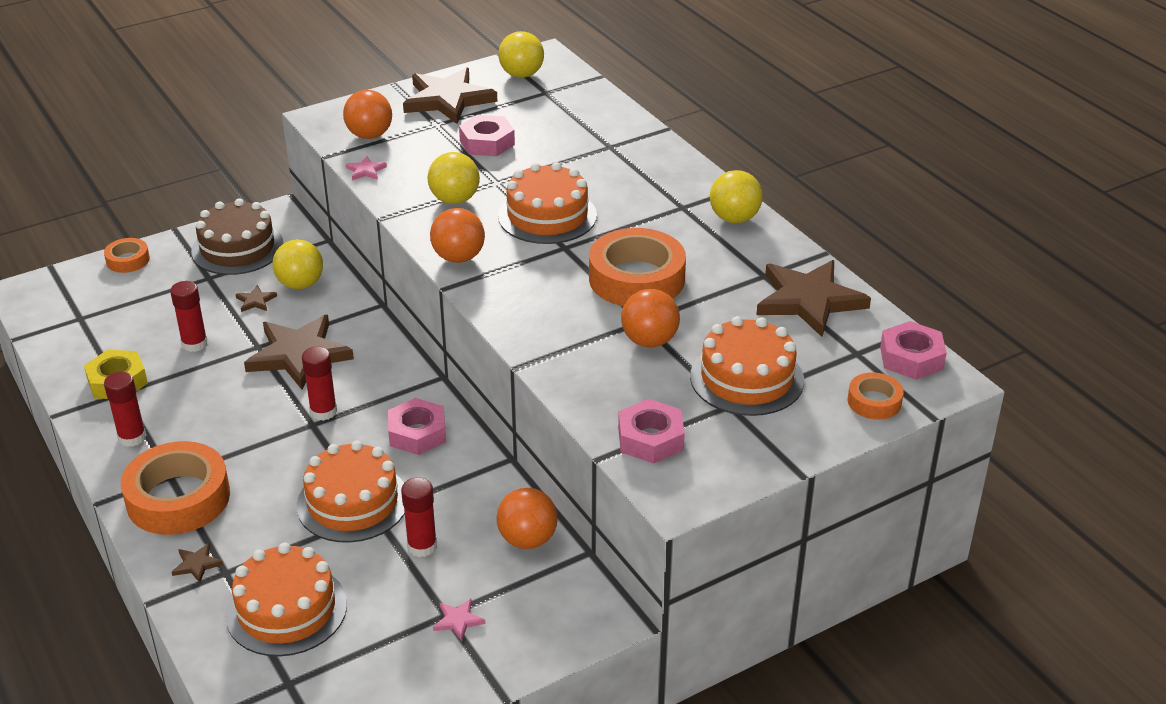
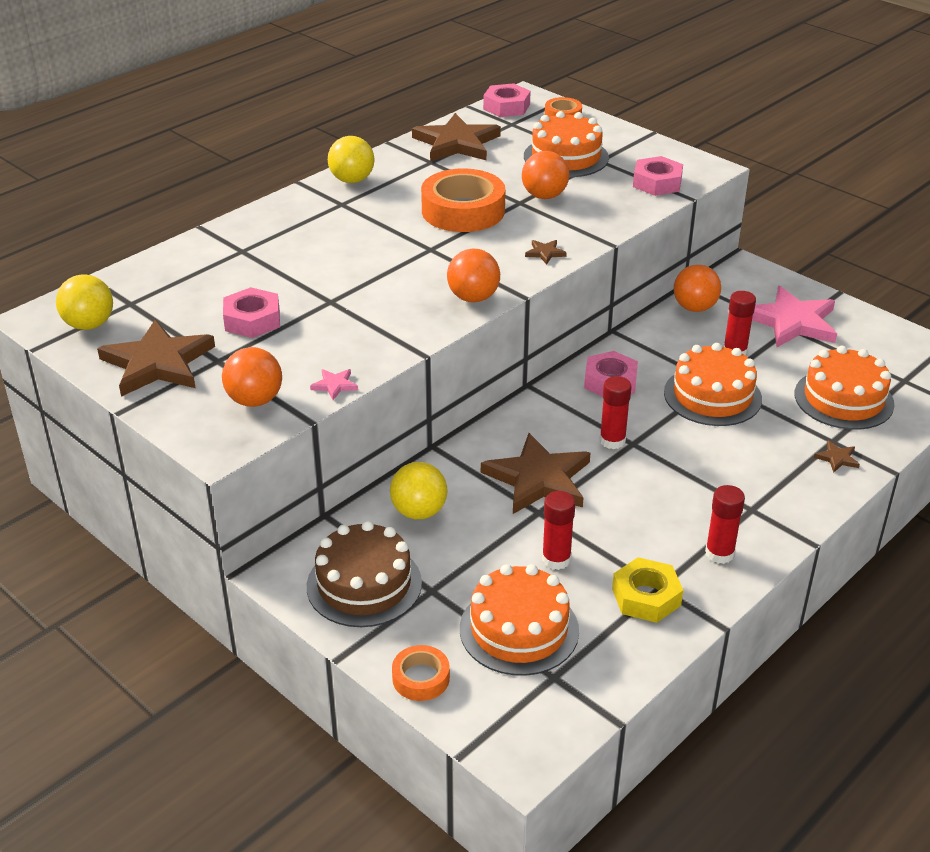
camera: 105 degrees left, 0 degrees up
(178, 498) = (774, 494): orange tape -> none
(255, 301) = (462, 537): brown star -> brown star (545, 253)
(454, 199) = (373, 318): yellow ball -> none
(458, 620) = (792, 322): pink star -> pink star, size x2.48
(547, 216) = (382, 264): orange cake -> orange cake (519, 629)

